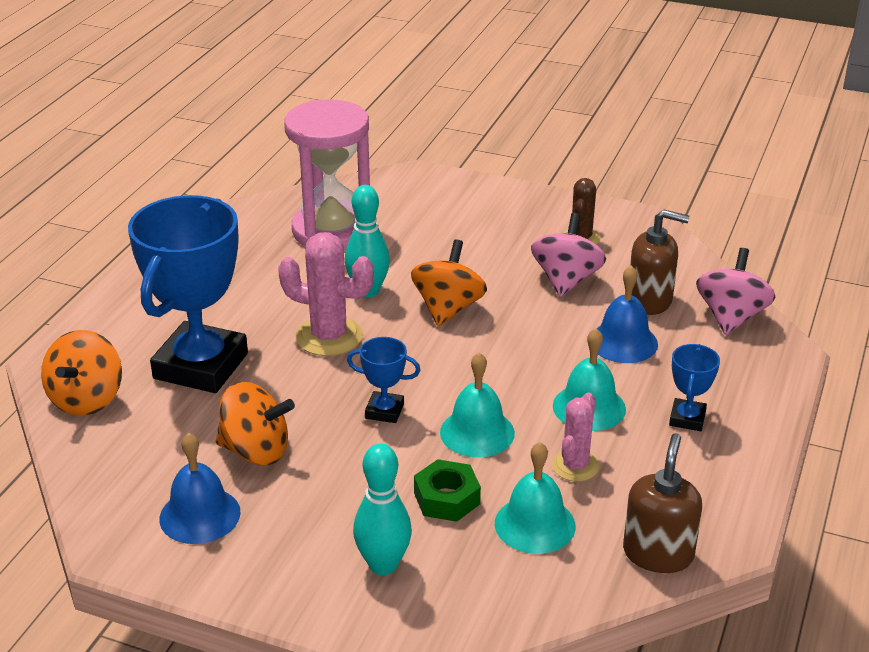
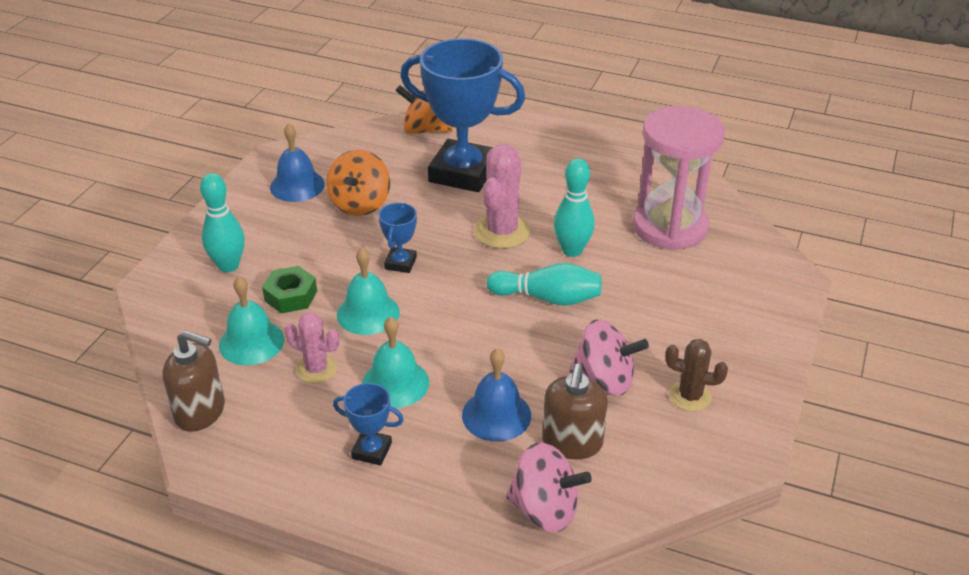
camera: 90 degrees right, 5 degrees up
(448, 308) = (547, 298): orange spinning top -> turquoise bowling pin

